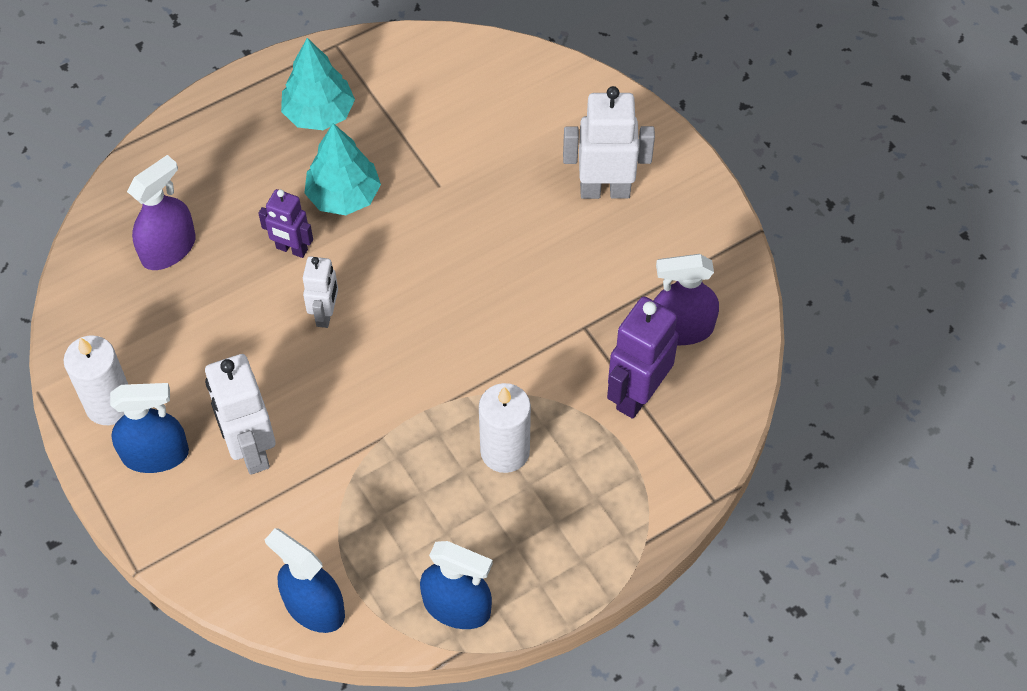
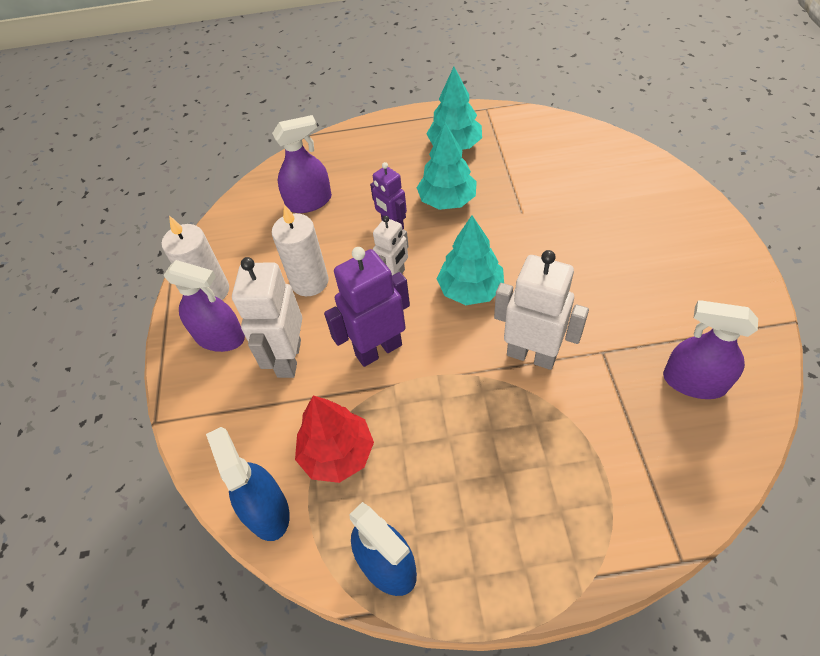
camera: 30 degrees right, 5 degrees down
(155, 454) = (220, 337): blue spray bottle -> purple spray bottle
(358, 527) = (337, 453): none -> red tree
(420, 302) = (470, 290): none -> turquoise tree
(505, 451) = (491, 434): white candle -> white candle (309, 282)
(605, 190) = (657, 251): white robot -> white robot (531, 355)
(637, 394) = (632, 426): purple robot -> purple robot (378, 349)

